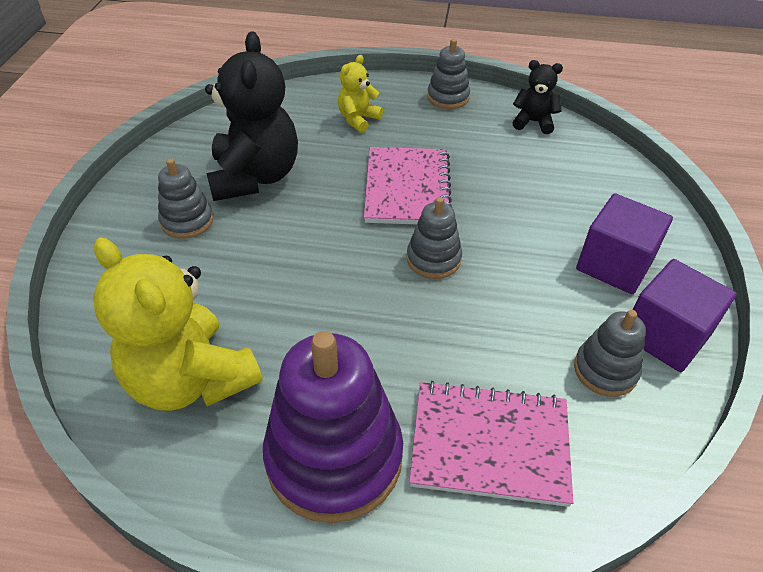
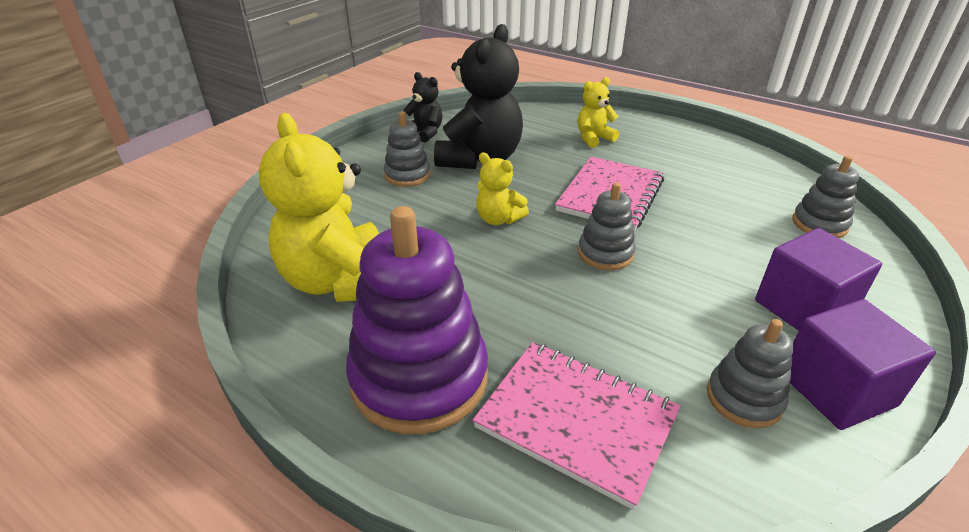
camera: 25 degrees right, 10 degrees down
(314, 250) = (498, 219): none -> yellow teddy bear
(448, 97) = (688, 139): grey stacking toy -> grey stacking toy (819, 224)
(533, 122) = (769, 173): black teddy bear -> black teddy bear (425, 133)

